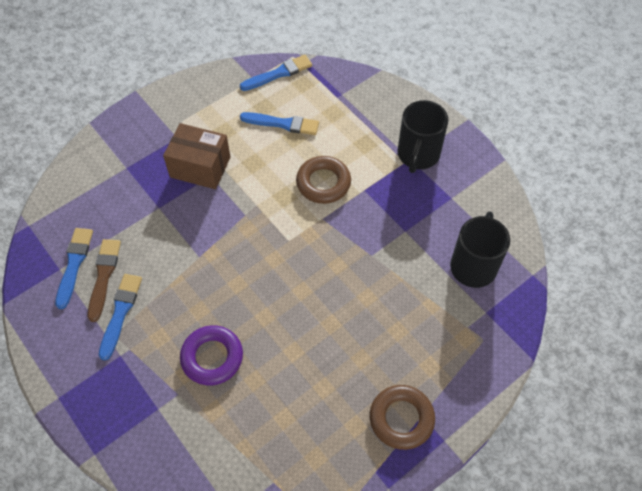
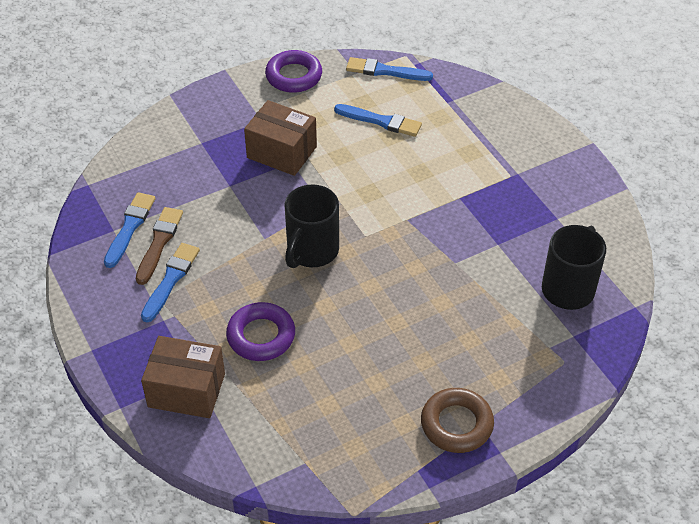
camera: 10 degrees right, 10 degrees down
(153, 425) = (186, 390): none -> brown box
(198, 89) = (294, 76): none -> purple ring
(278, 74) = (385, 71): blue brush -> blue brush turned 150 degrees counterclockwise
(323, 183) = (415, 185): brown ring -> none
(418, 155) = (527, 171): black mug -> black mug (311, 251)

